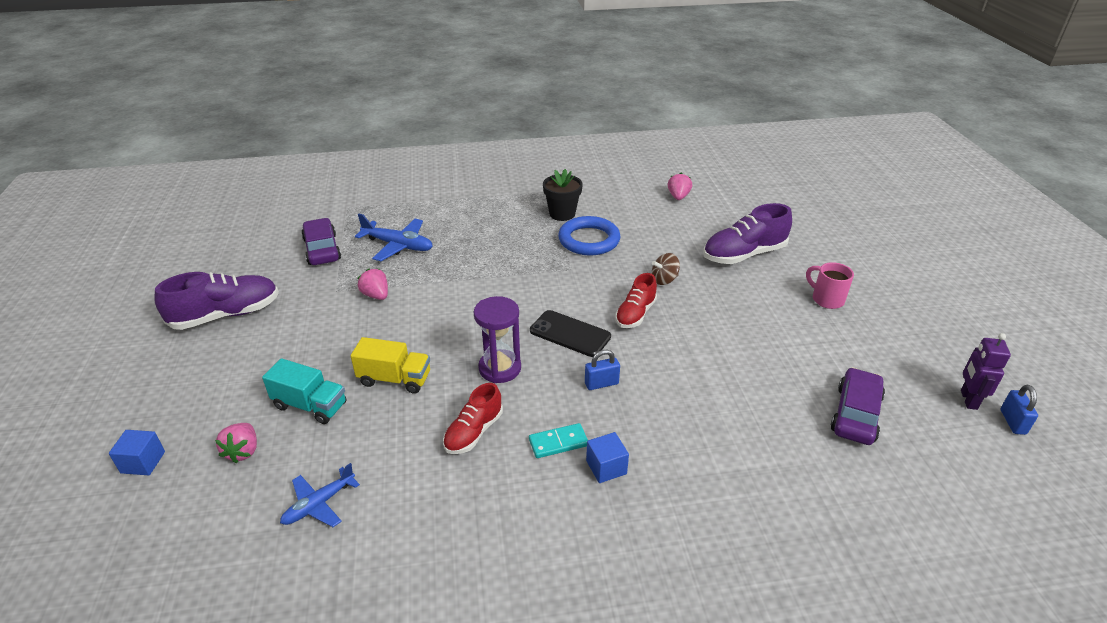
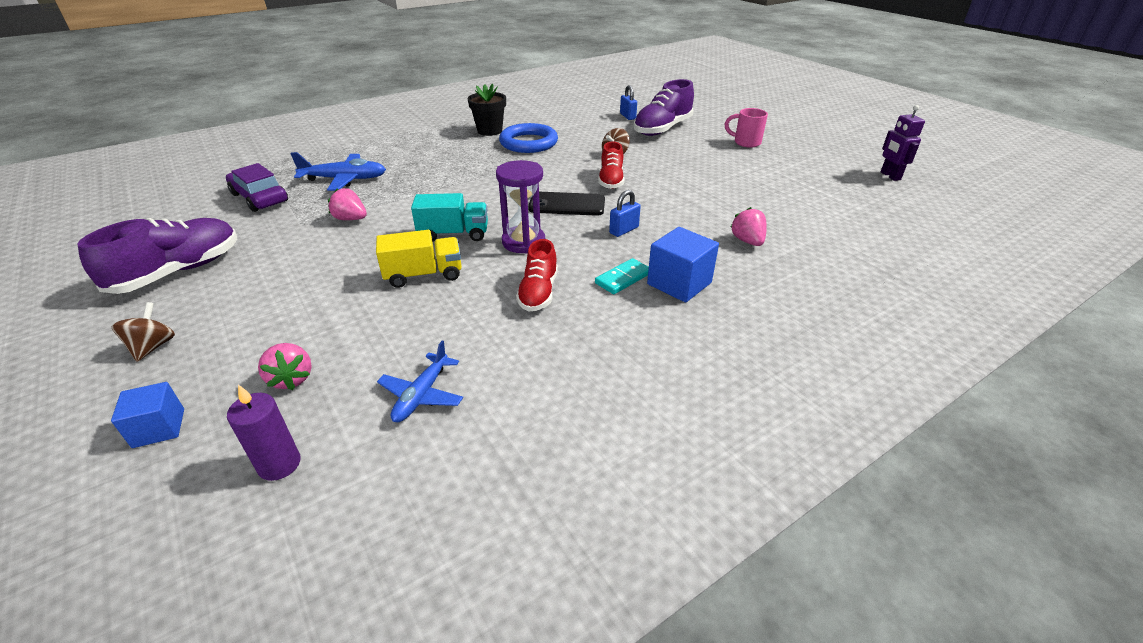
camera: 25 degrees left, 0 degrees up
(175, 385) = (153, 347): none -> brown spinning top
(194, 526) = (279, 464): none -> purple candle
(310, 405) = (345, 319): turquoise truck -> turquoise truck (454, 234)
(606, 467) = (679, 283): blue cube -> blue cube, size x1.55
(678, 197) = (579, 105): pink strawberry -> pink strawberry (747, 241)
(855, 414) = (829, 201): purple car -> none
(1012, 422) = (927, 181): blue padlock -> blue padlock (627, 116)

